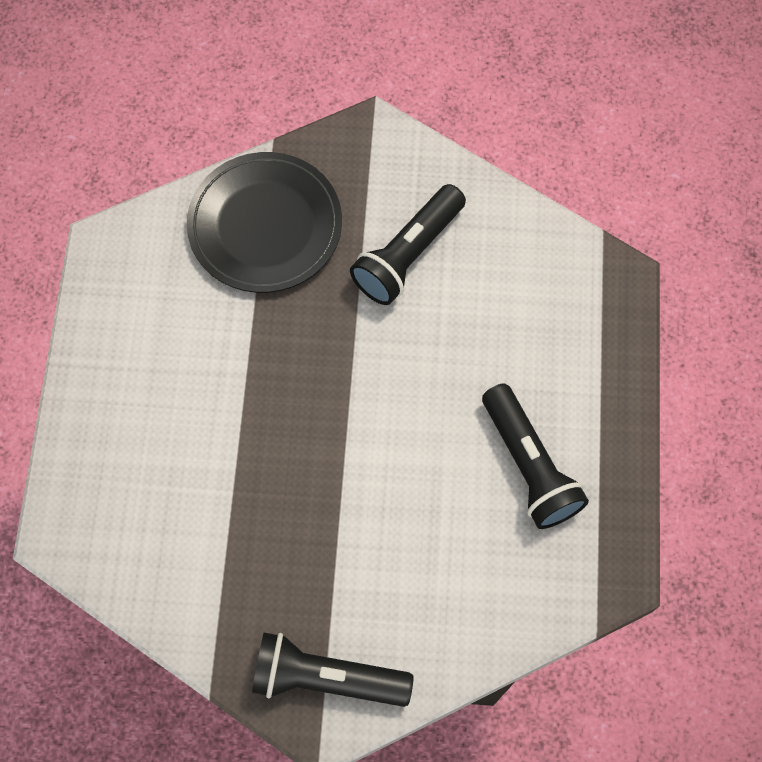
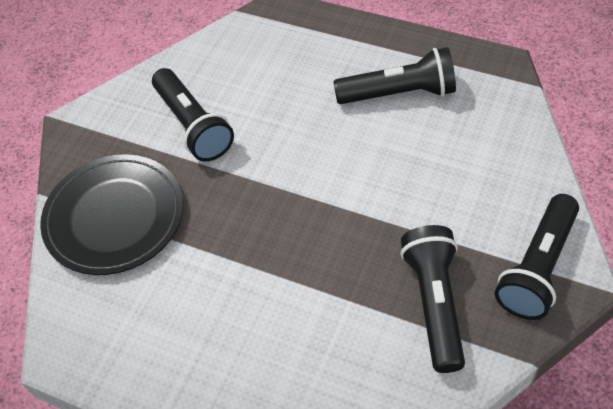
camera: 65 degrees left, 15 degrees down
(251, 579) = (434, 304): none -> black flashlight

